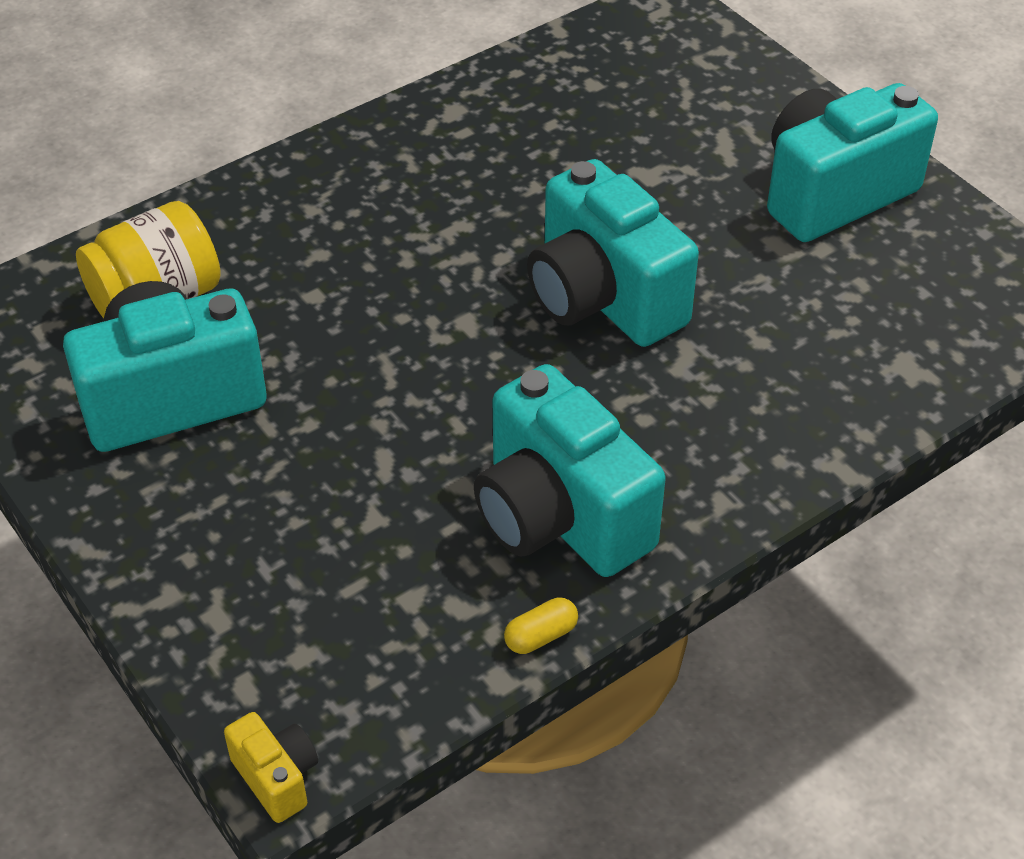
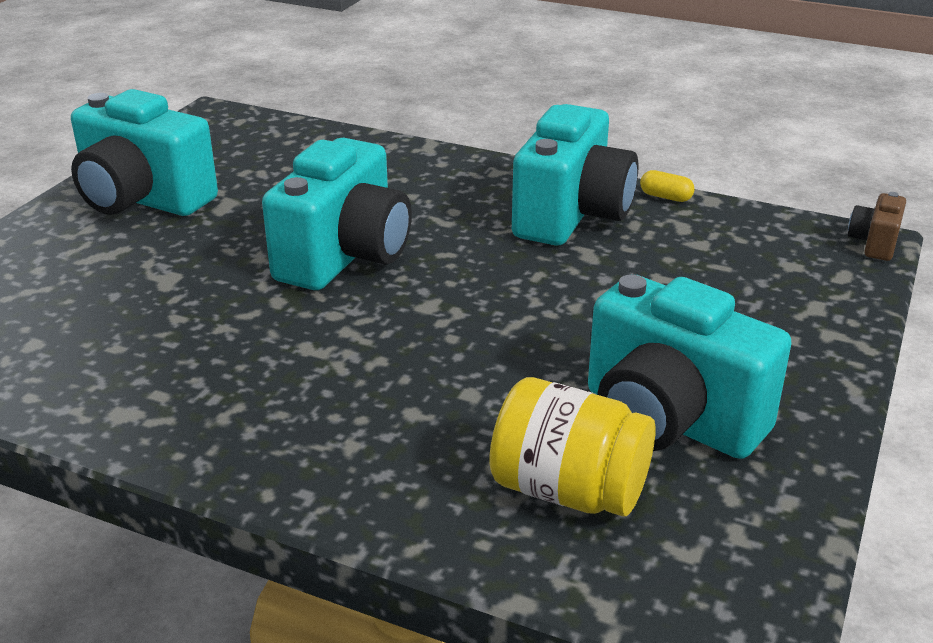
camera: 120 degrees left, 15 degrees down
(277, 778) = (874, 243): yellow camera -> brown camera

